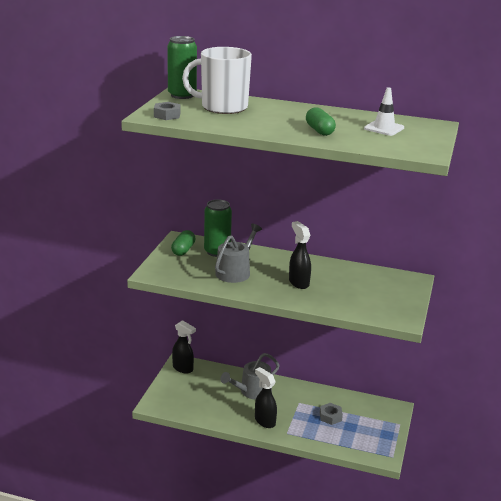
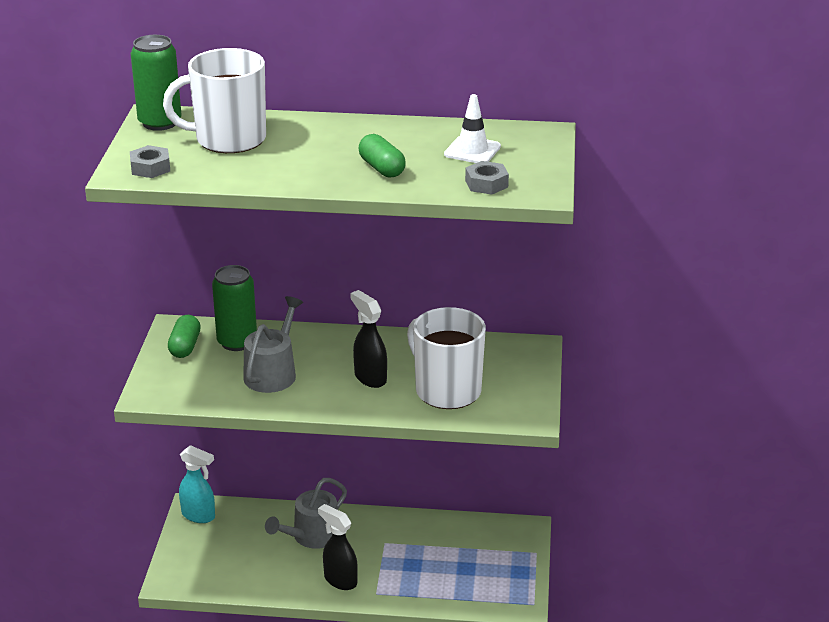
camera: 10 degrees left, 5 degrees up
(183, 368) = (199, 515): black spray bottle -> turquoise spray bottle
(330, 416) = (434, 557): grey nut -> grey nut (486, 184)
(348, 296) = (446, 390): none -> white mug

